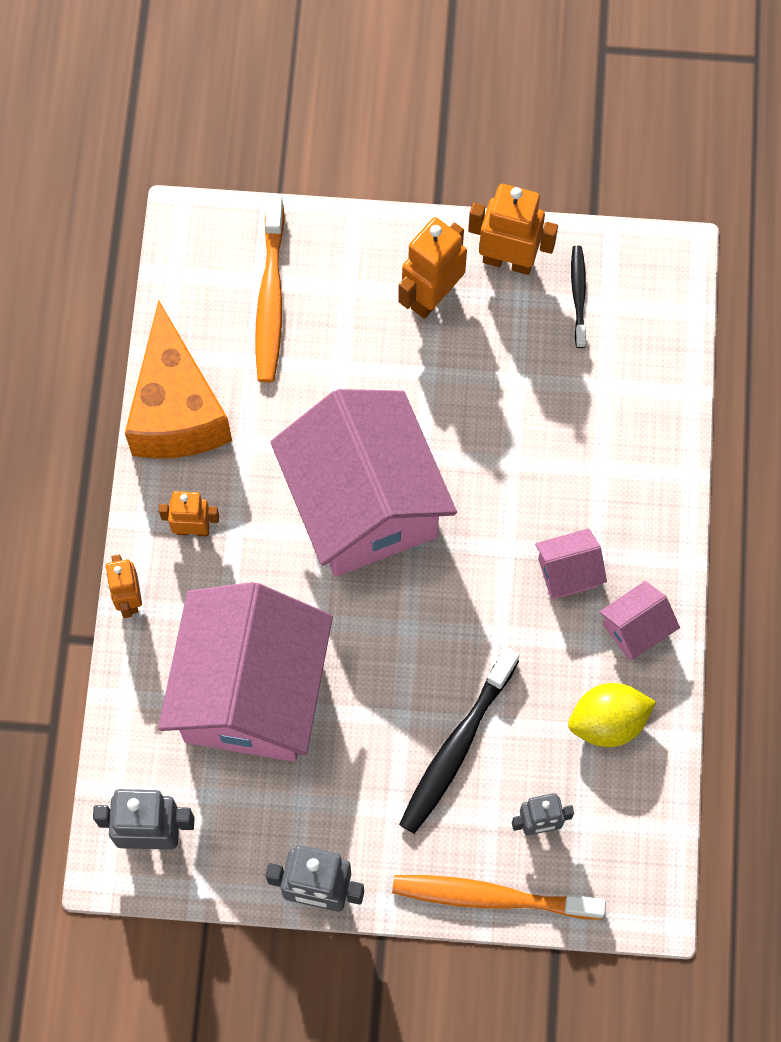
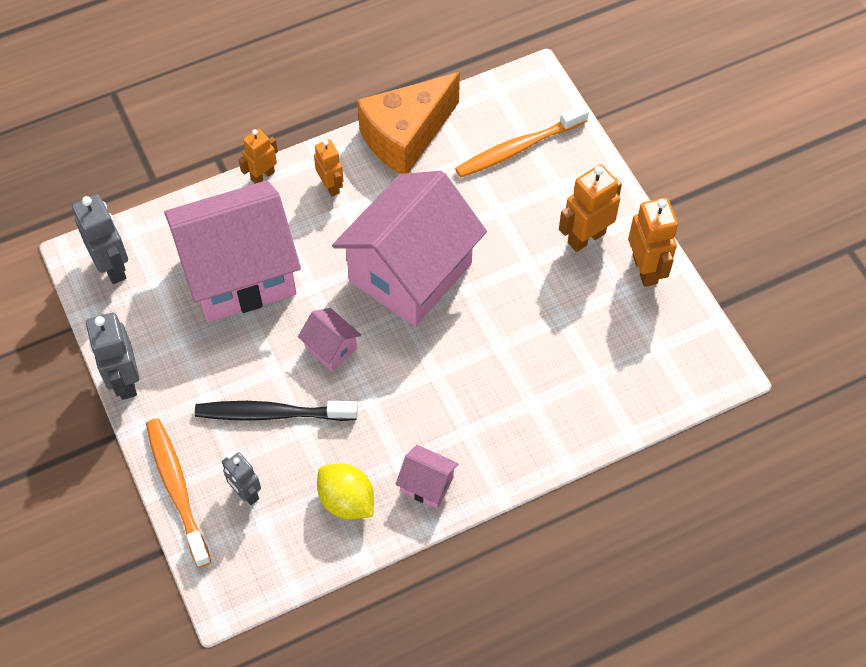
camera: 60 degrees right, 10 degrees down
(432, 296) = (586, 237): orange robot -> orange robot turned 45 degrees counterclockwise
(568, 572) = (441, 420): pink house -> pink house (331, 348)
(578, 295) = (651, 324): black toothbrush -> none

